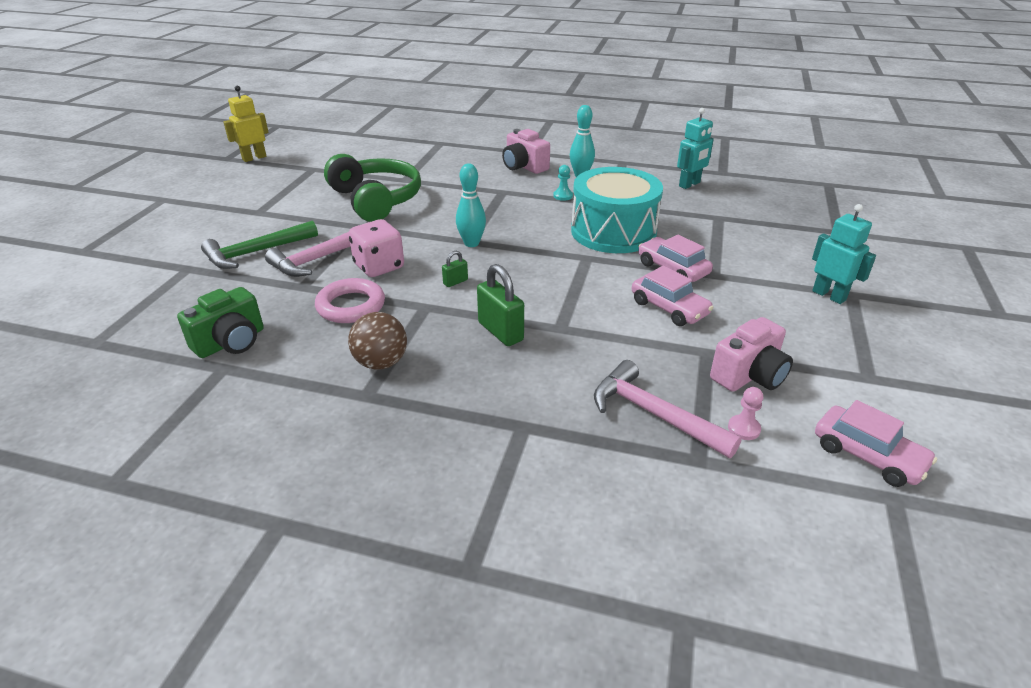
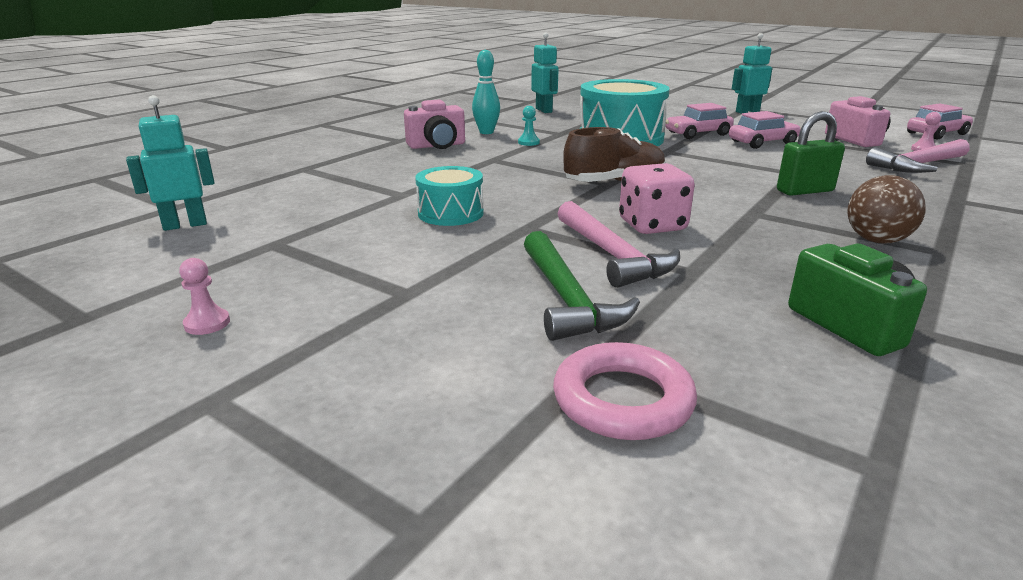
camera: 70 degrees left, 10 degrees down
(223, 180) = (207, 323): none -> pink pawn
(254, 158) = (133, 289): yellow robot -> none
(331, 144) = (185, 225): none -> turquoise robot
(351, 306) = (750, 246): pink ring -> pink ring (622, 400)
(376, 200) = (450, 213): green headphones -> turquoise drum
(455, 282) = (701, 197): green padlock -> none
(471, 243) = (614, 182): turquoise bowling pin -> brown shoe

